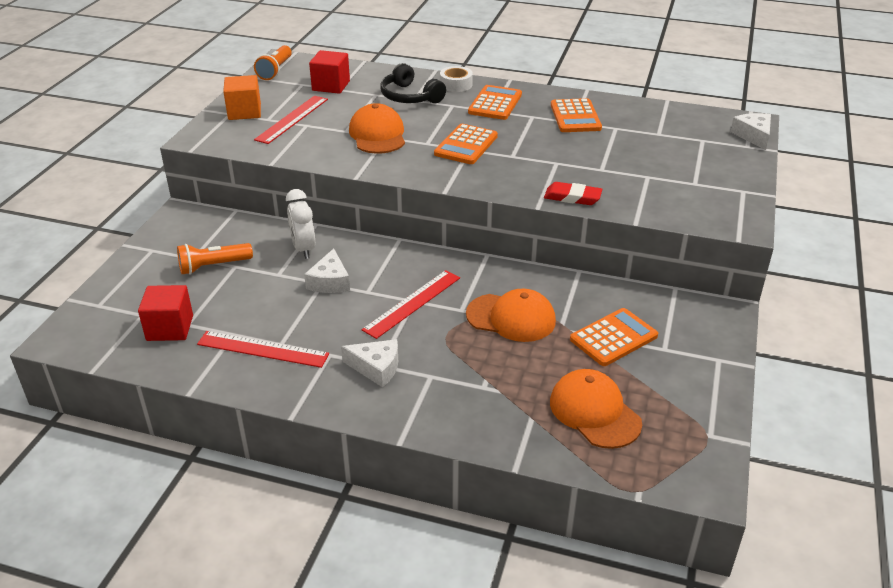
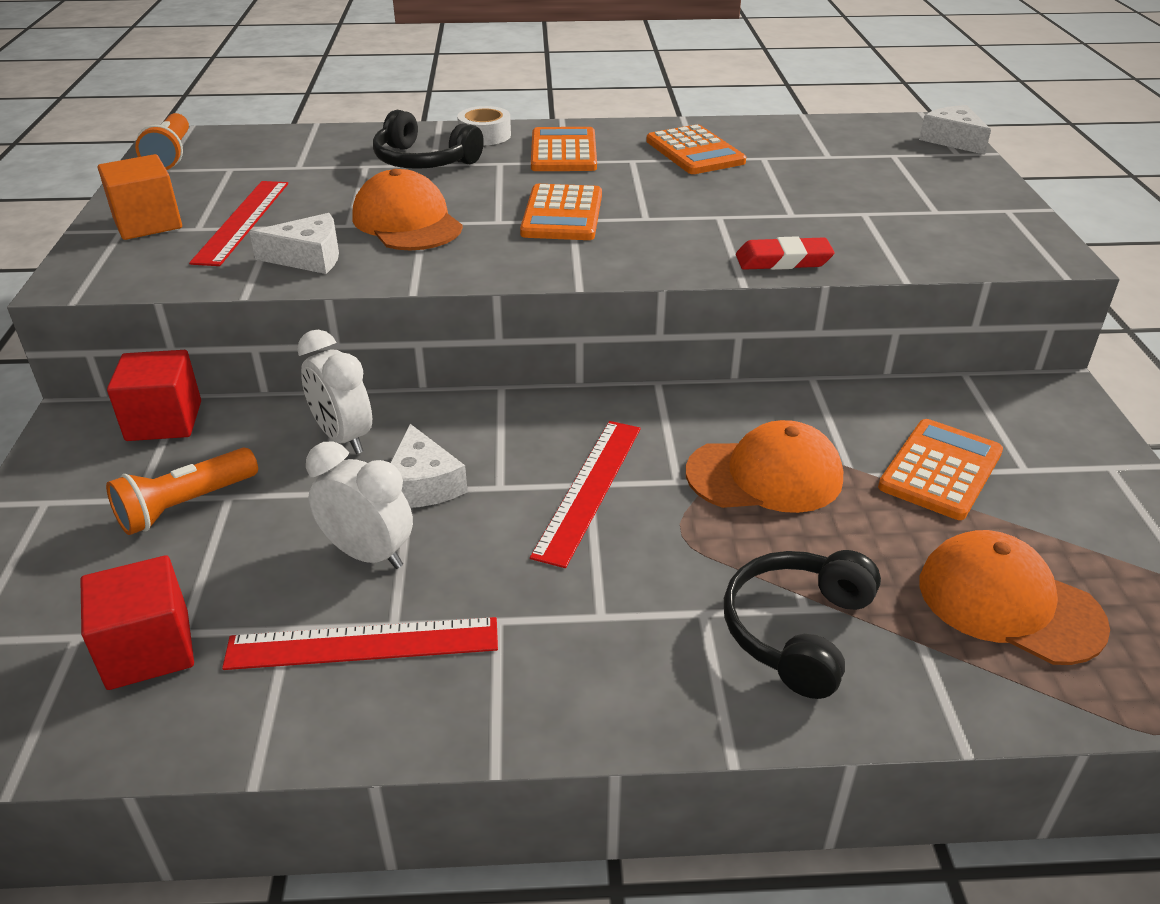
camera: 20 degrees left, 0 degrees up
(286, 309) = (368, 554): none -> white clock
(331, 86) = (281, 164): red cube -> red cube (164, 421)
(376, 368) = (599, 623): white cheese -> white cheese (309, 257)
(472, 396) = (797, 631): none -> black headphones

